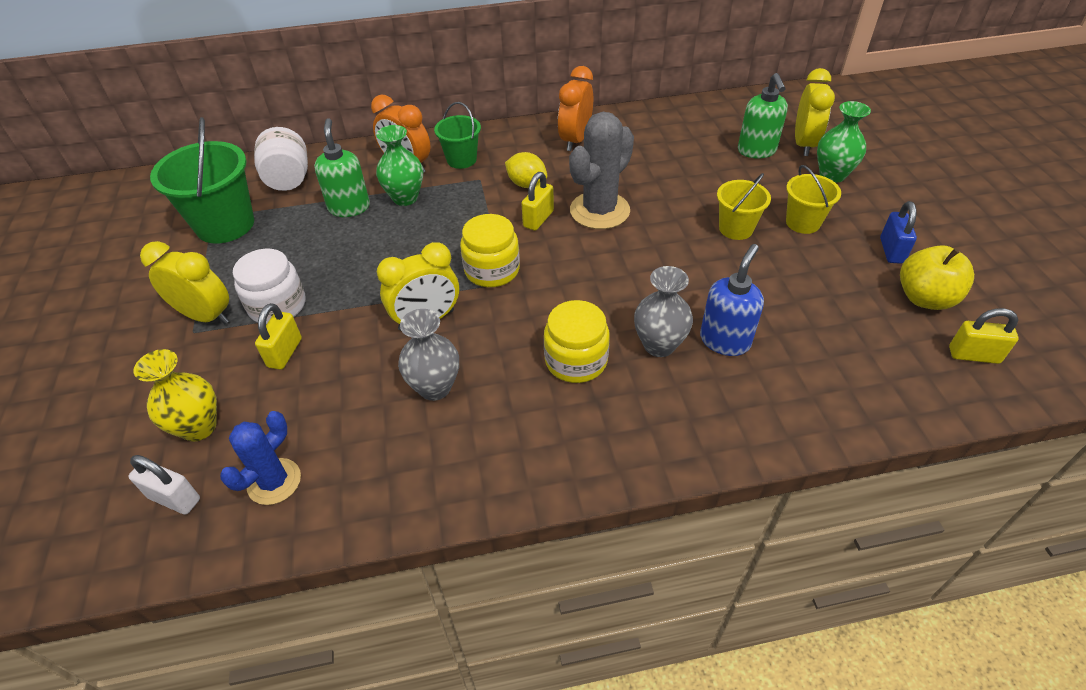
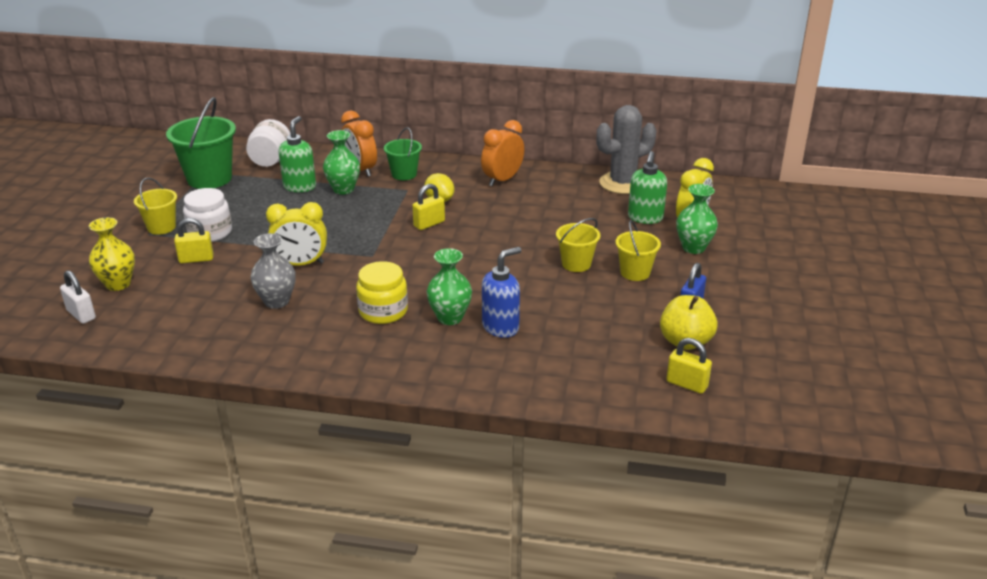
camera: 20 degrees right, 15 degrees down
(205, 316) = (161, 227): yellow clock -> yellow bucket
(274, 481) = (143, 322): blue cactus -> none
(285, 353) = (196, 259): yellow padlock -> yellow padlock turned 45 degrees clockwise
(492, 270) = (369, 246): yellow jar -> none
(599, 211) = (480, 229): grey cactus -> grey cactus (622, 183)
(659, 345) = (450, 317): grey vase -> green vase

